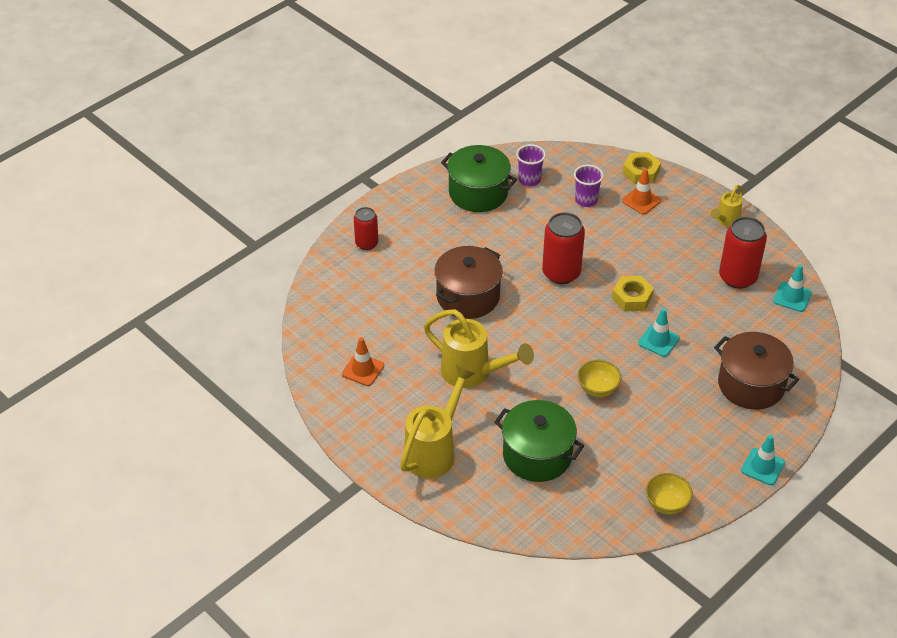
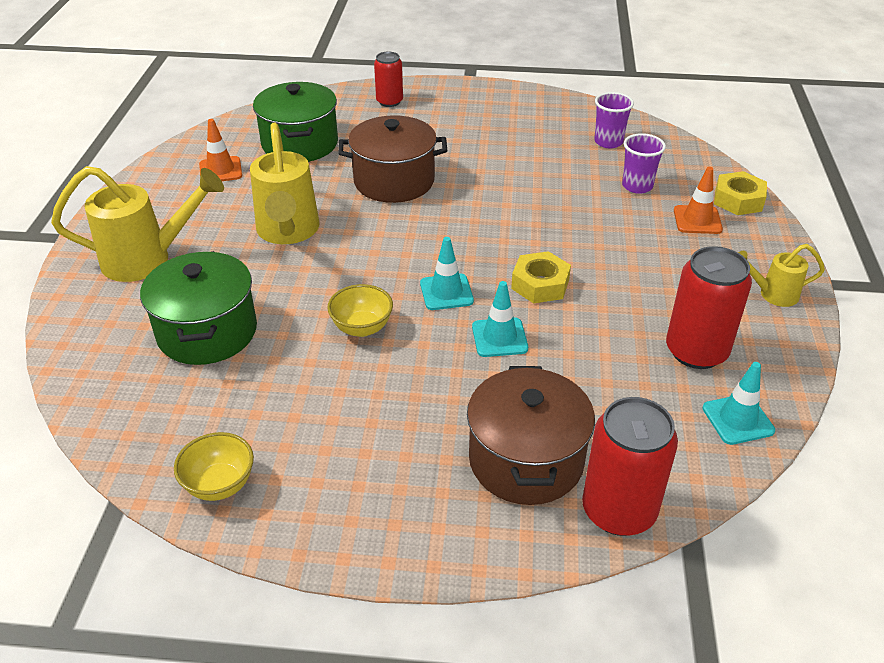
camera: 50 degrees right, 5 degrees down
(478, 193) = (543, 124): green pot -> green pot (300, 144)
(561, 273) = (507, 219): red can -> red can (618, 510)
(762, 467) = (383, 554): turquoise traffic cone -> turquoise traffic cone (446, 292)

